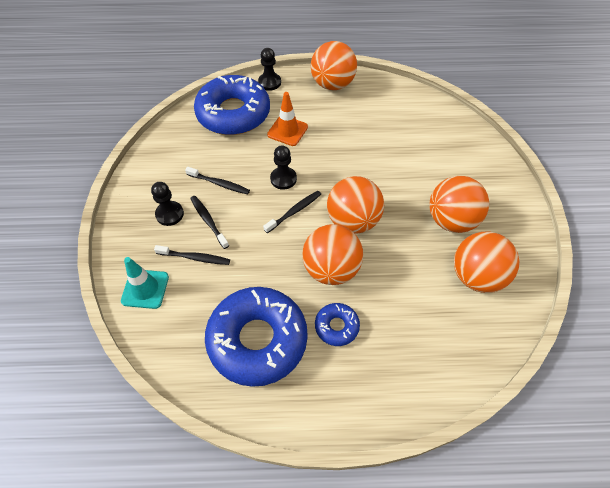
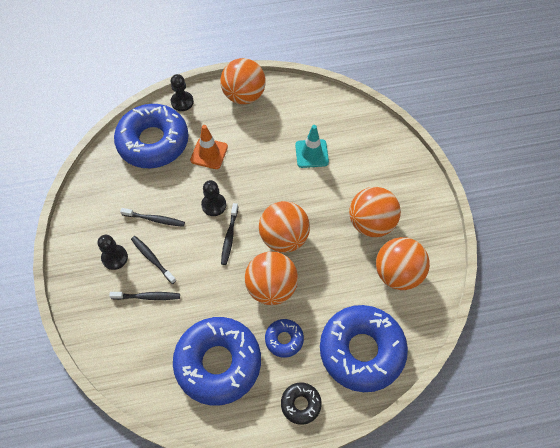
camera: 10 degrees left, 5 degrees up
(145, 289) = (109, 334): turquoise traffic cone -> turquoise traffic cone (311, 153)
(294, 211) = (229, 237): black toothbrush -> black toothbrush turned 150 degrees clockwise
(345, 403) = (300, 404): none -> black donut
(425, 354) = (361, 351): none -> blue donut

